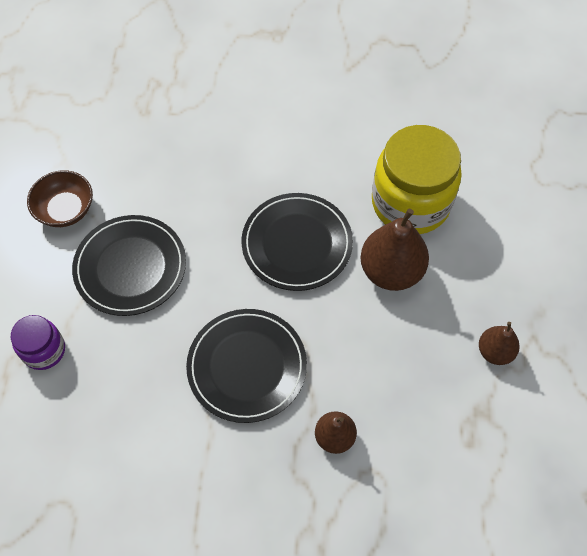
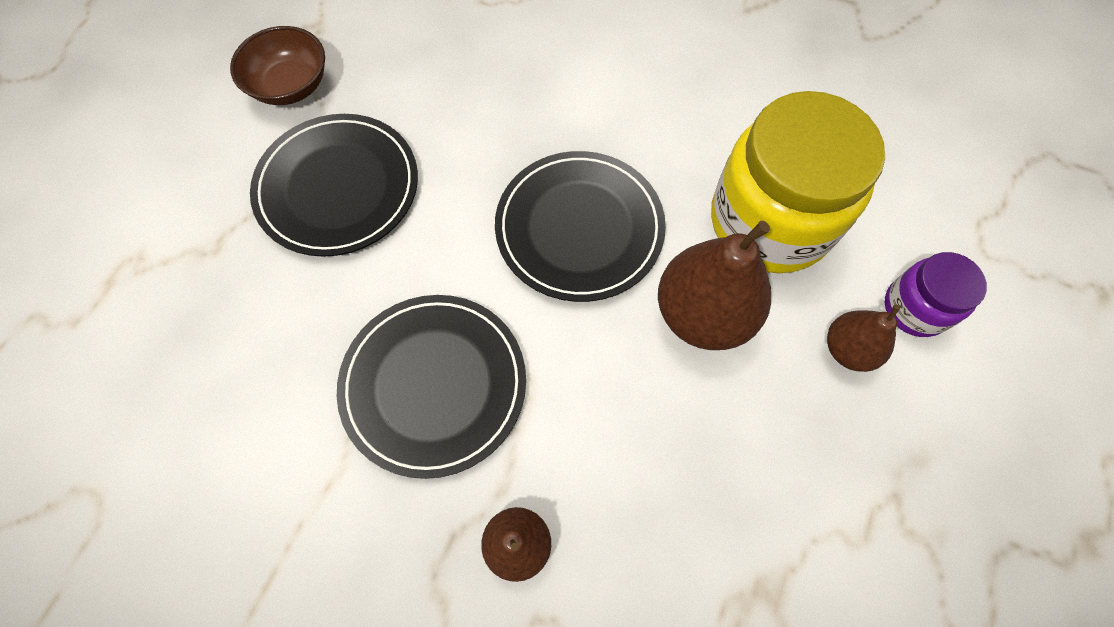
camera: 20 degrees right, 5 degrees up
(44, 350) = (174, 264): purple jar -> purple jar (915, 308)
(495, 351) = (823, 498): brown pear -> brown pear (848, 349)

